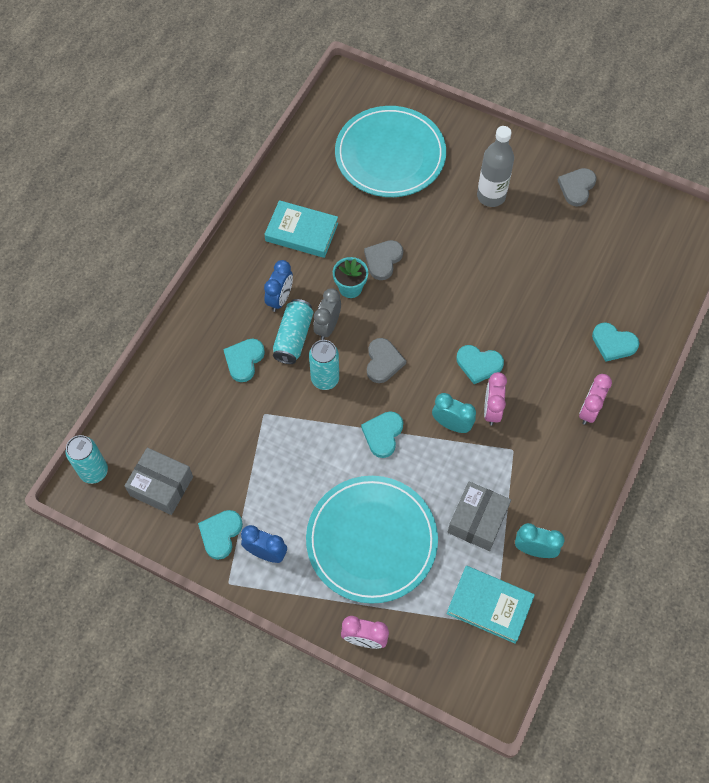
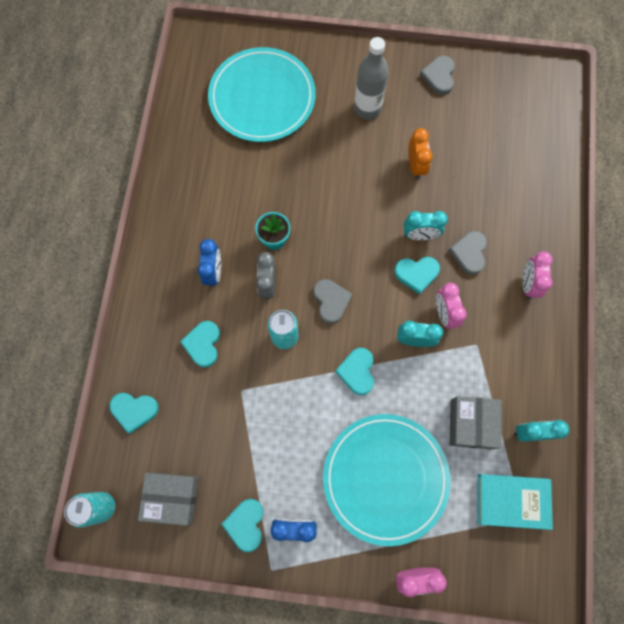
camera: 20 degrees left, 10 degrees up
(293, 337) = (240, 306): turquoise can -> none
(301, 232) = (209, 199): turquoise book -> none
(383, 260) = (294, 202): grey heart -> grey heart (469, 253)
(496, 330) = (420, 235): none -> turquoise clock
(518, 264) = (415, 166): none -> orange clock
(613, 343) = (525, 213): turquoise heart -> turquoise heart (134, 410)

